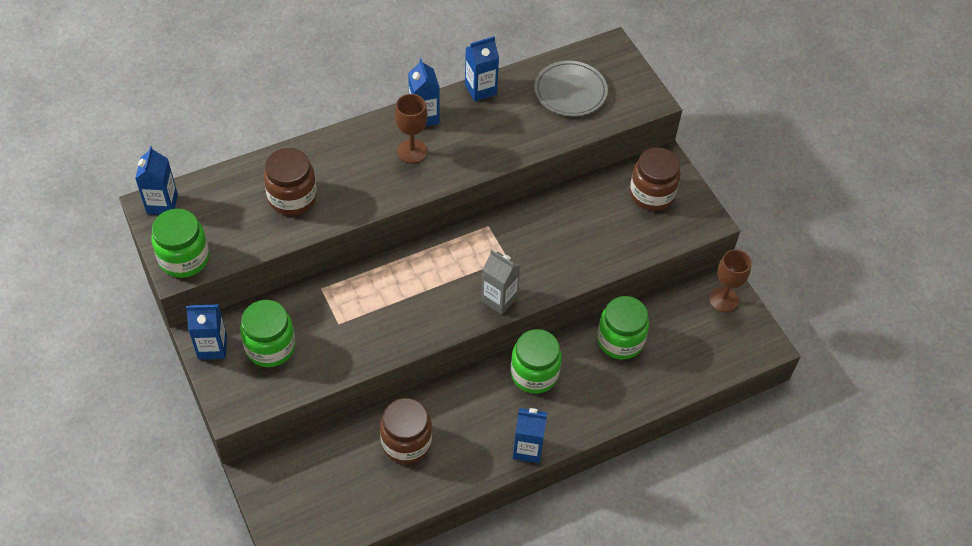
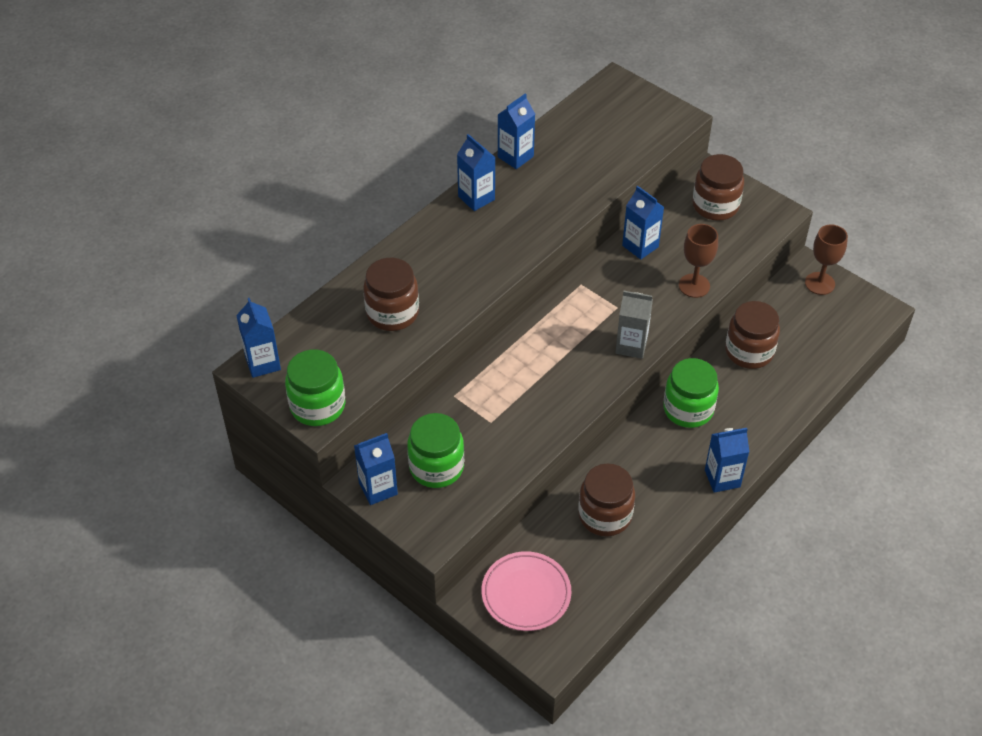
camera: 20 degrees left, 5 degrees down
(301, 485) = (526, 594): none -> pink plate
(412, 151) = (484, 233): brown goblet -> brown goblet (694, 286)
(561, 209) = (640, 246): none -> blue carton
(570, 92) = (601, 132): grey plate -> none
(620, 340) = (749, 352): green jar -> brown jar

